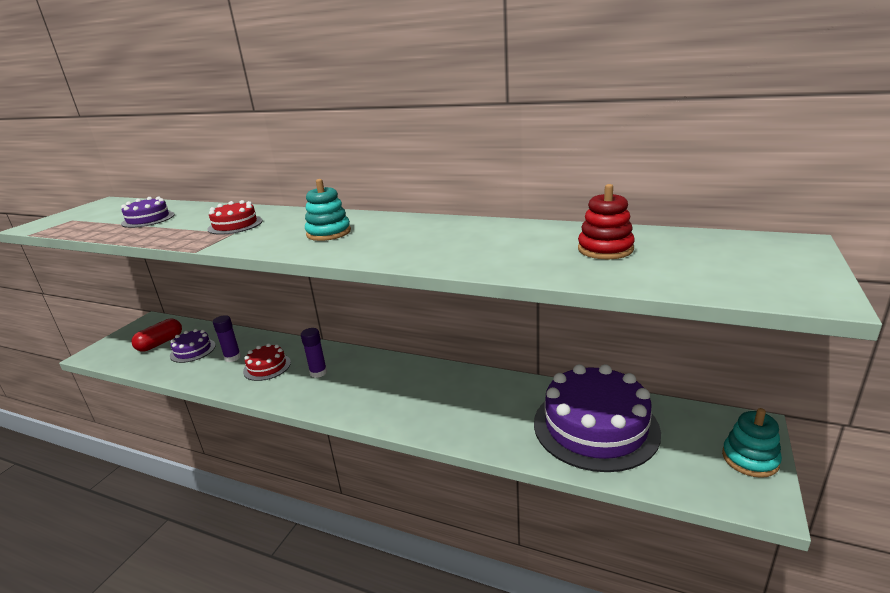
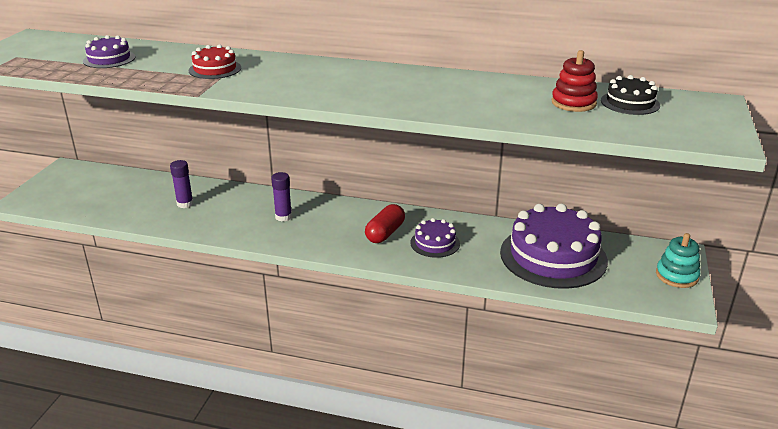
camera: 10 degrees left, 5 degrees up
(160, 343) = (94, 190): red capsule -> red capsule (385, 233)
(193, 350) = (136, 197): purple cake -> purple cake (435, 243)
(267, 367) = (227, 212): red cake -> none
(328, 233) = (319, 81): turquoise stacking toy -> none
(677, 247) = (630, 103): none -> black cake

